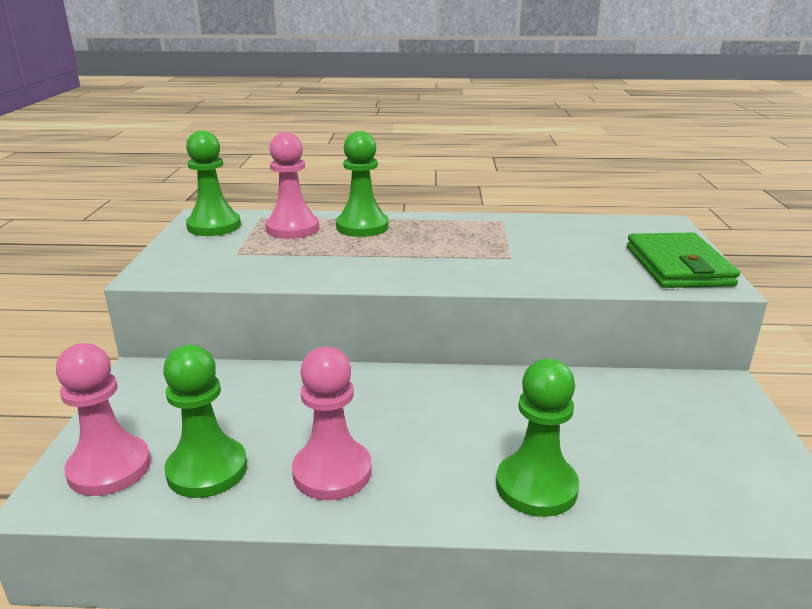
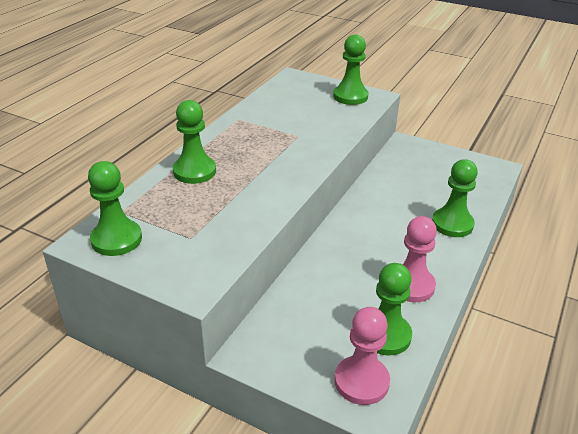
camera: 65 degrees left, 10 degrees up
(292, 228) = (165, 202): pink pawn -> none
(678, 266) = (350, 96): green wallet -> green pawn

